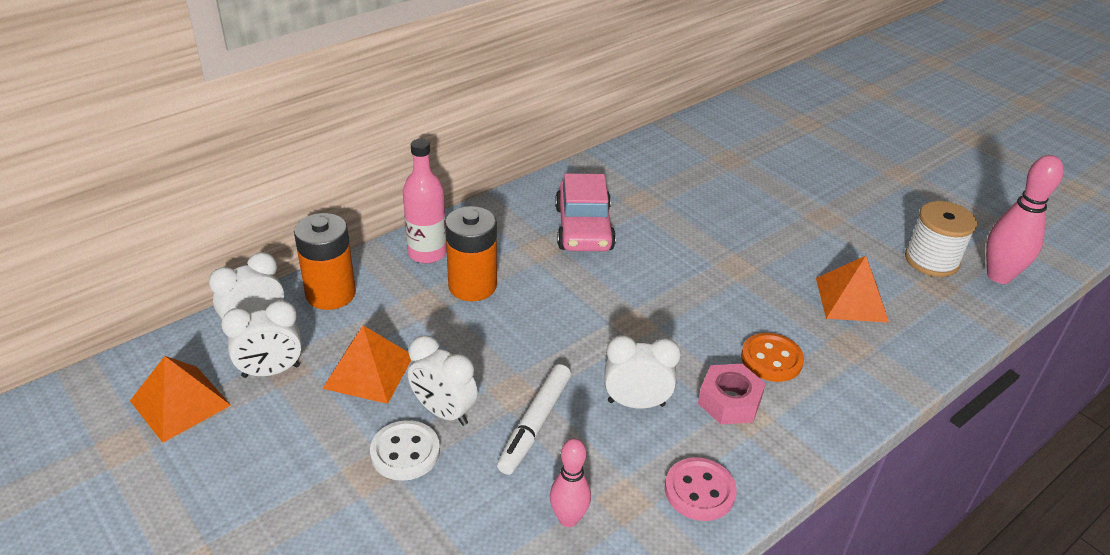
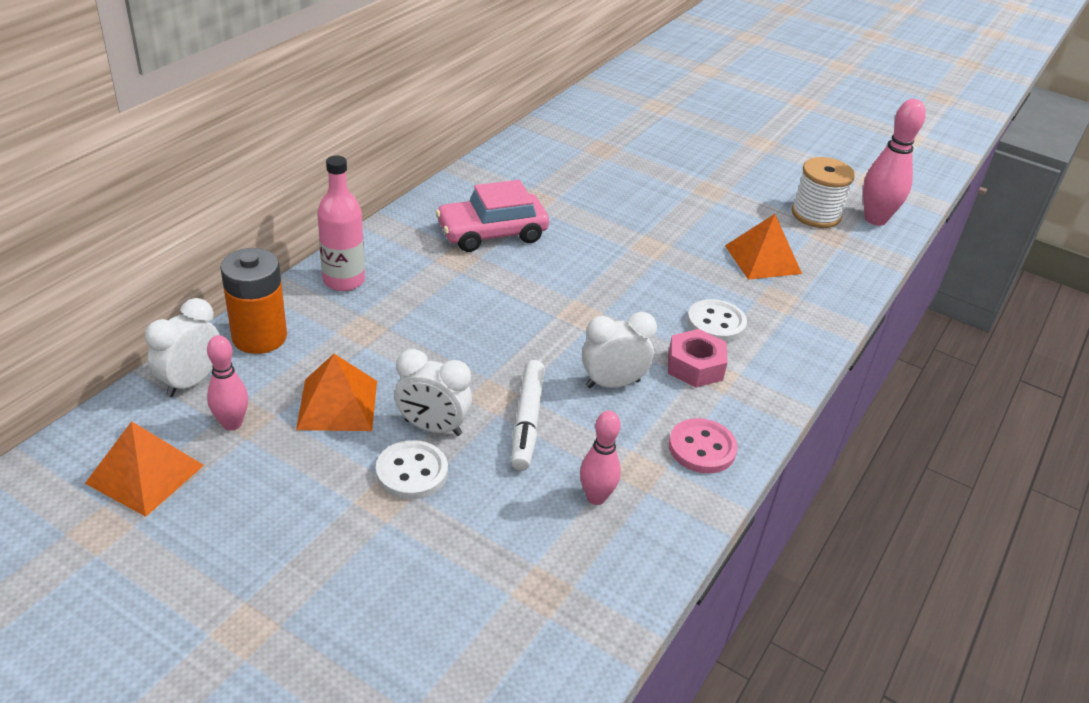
camera: 20 degrees left, 0 degrees up
(271, 371) = (232, 424): white clock -> pink bowling pin
(472, 286) = (406, 305): orange battery -> none
(583, 228) = (492, 233): pink car -> pink car turned 90 degrees clockwise
(771, 359) = (716, 323): orange button -> white button

